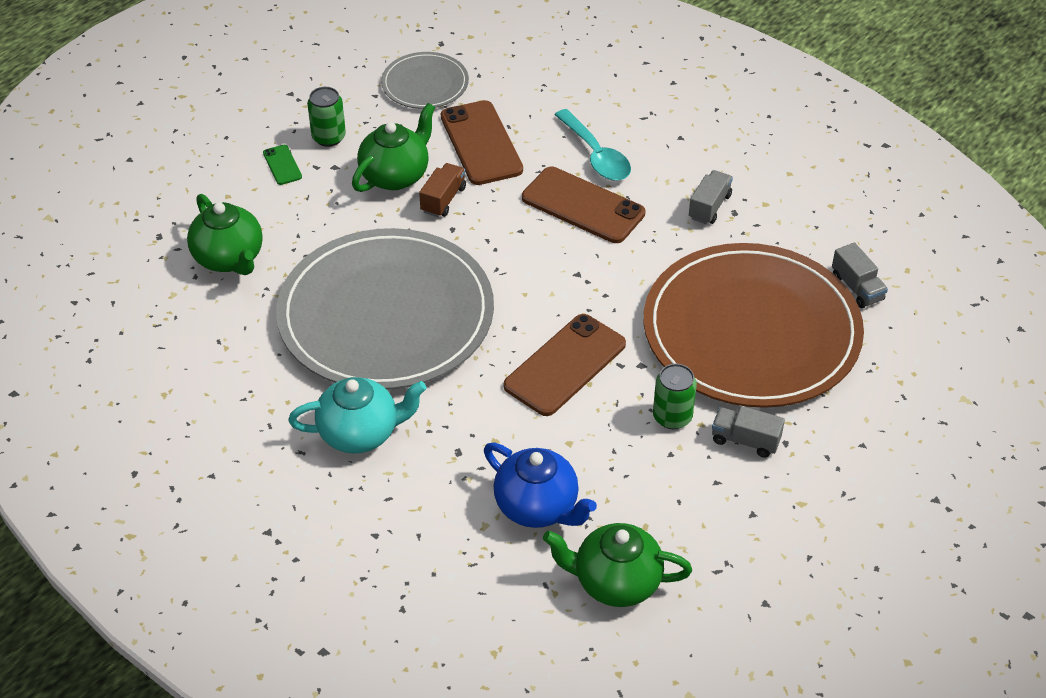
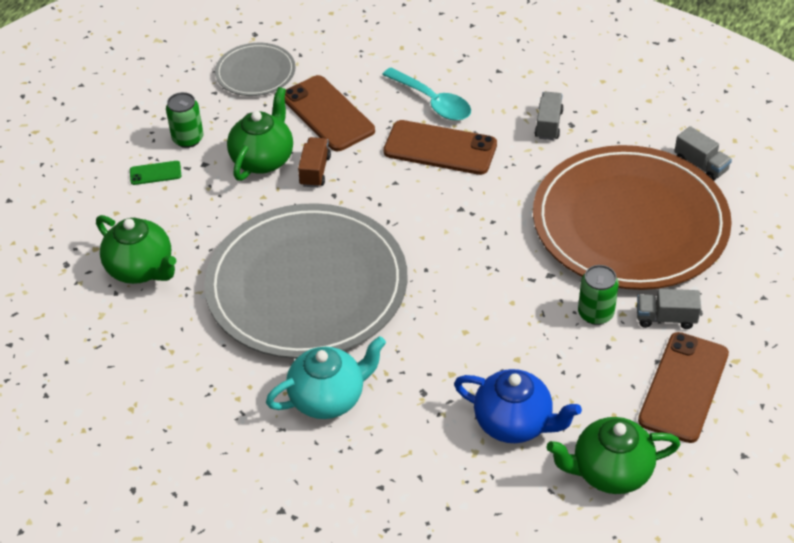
camera: 15 degrees left, 0 degrees up
(282, 165) = (155, 173): green phone -> green phone turned 60 degrees counterclockwise
(565, 365) = (484, 291): brown phone -> brown phone (683, 387)

